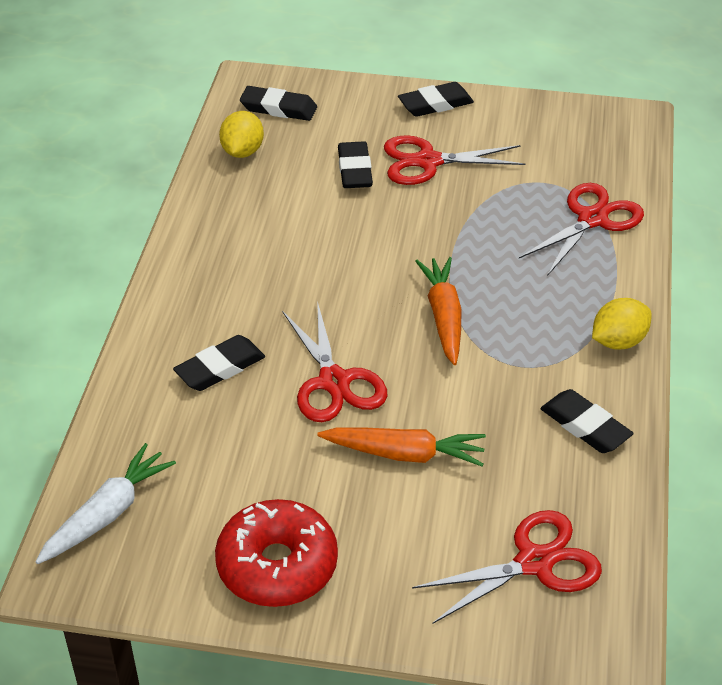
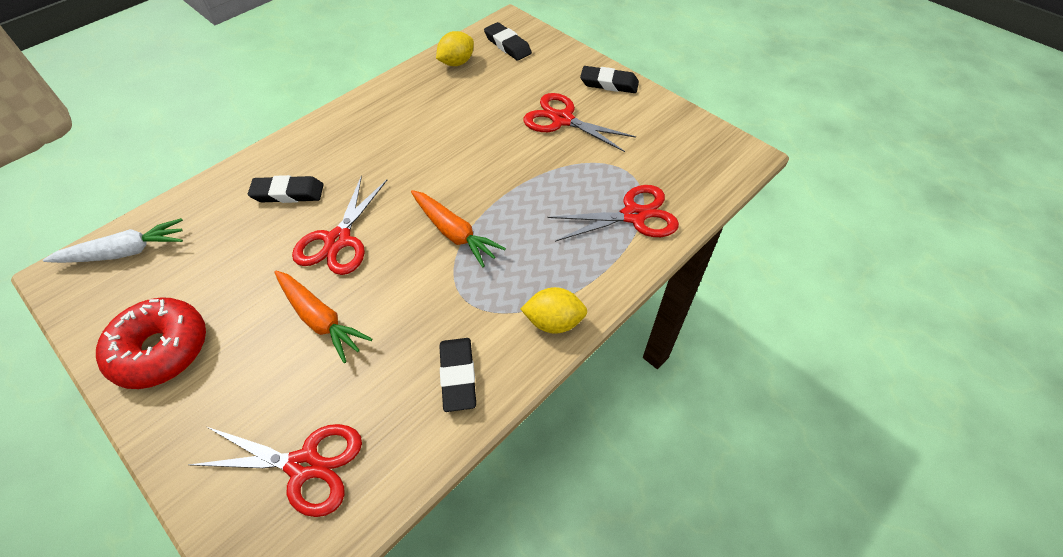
camera: 35 degrees right, 10 degrees up
(355, 170) = (509, 104): black eraser -> none
(443, 316) = (454, 233): orange carrot -> orange carrot turned 105 degrees clockwise

